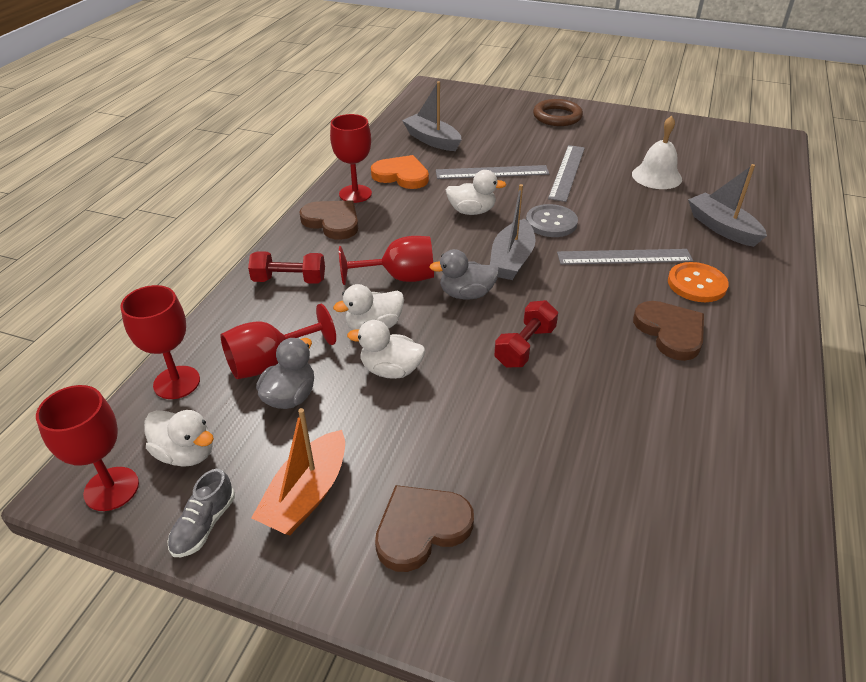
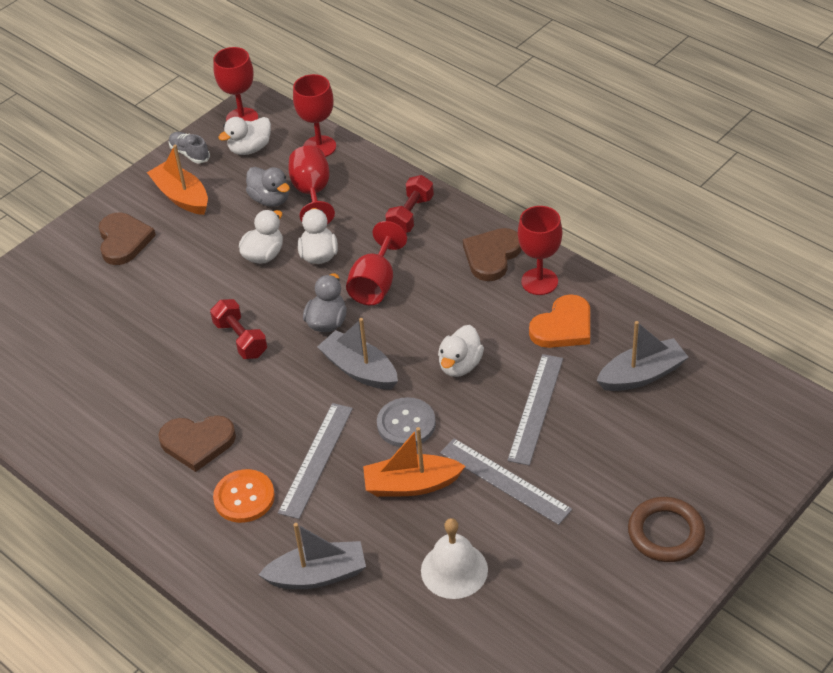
camera: 115 degrees right, 5 degrees up
(332, 222) = (492, 256): brown heart -> brown heart turned 150 degrees clockwise
(605, 207) = (411, 485): none -> orange boat

